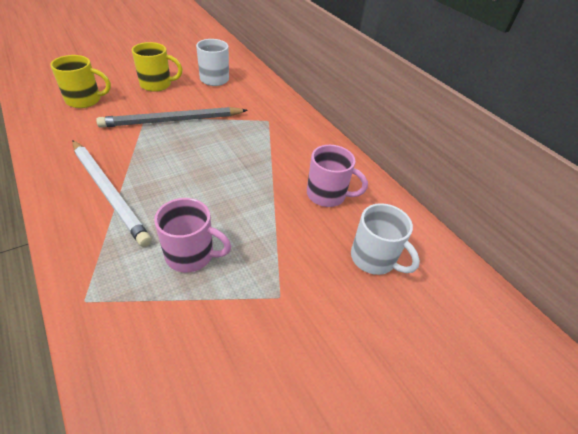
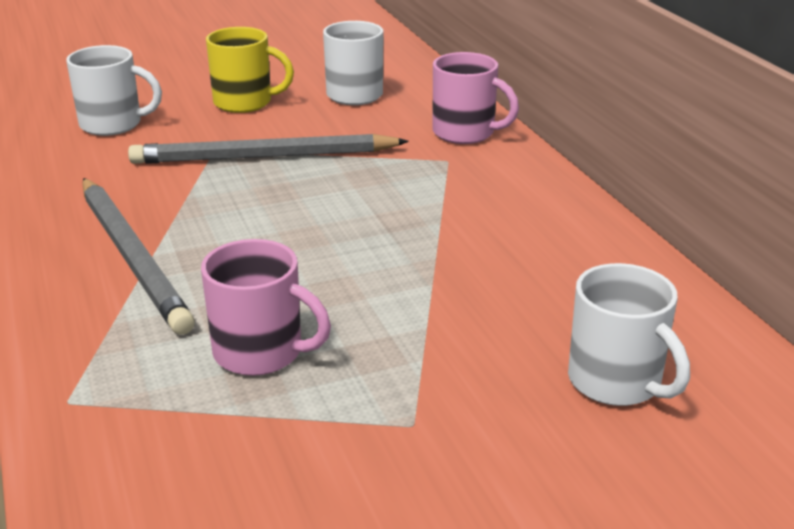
camera: 15 degrees right, 15 degrees down
(85, 100) = (113, 124): yellow mug -> white mug
(109, 192) = (132, 256): white pencil -> grey pencil
(327, 195) = (542, 279): pink mug -> pink mug (465, 133)

